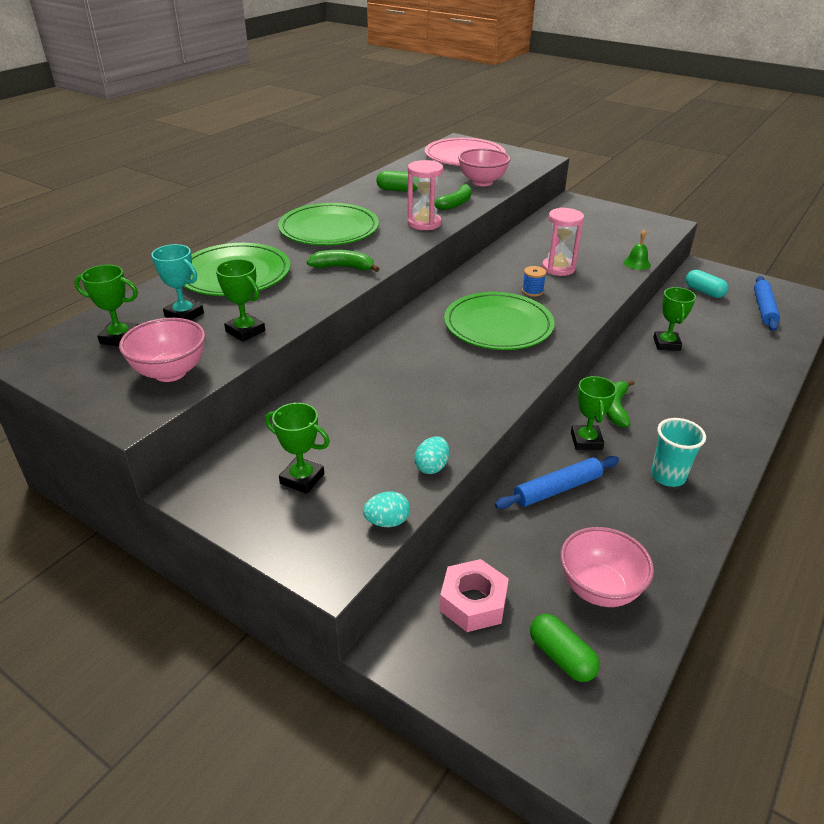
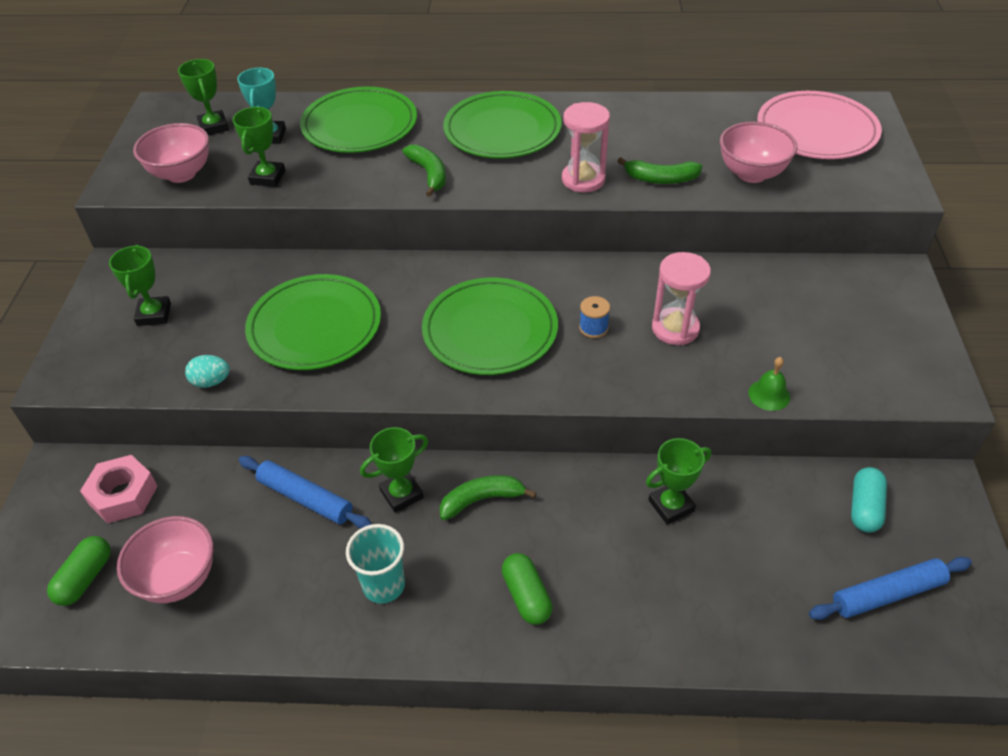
camera: 60 degrees right, 10 degrees up
(387, 522) = (125, 386): turquoise egg -> none
(398, 190) = (650, 128): green capsule -> green capsule (526, 596)
(416, 395) = (315, 326): none -> green plate

